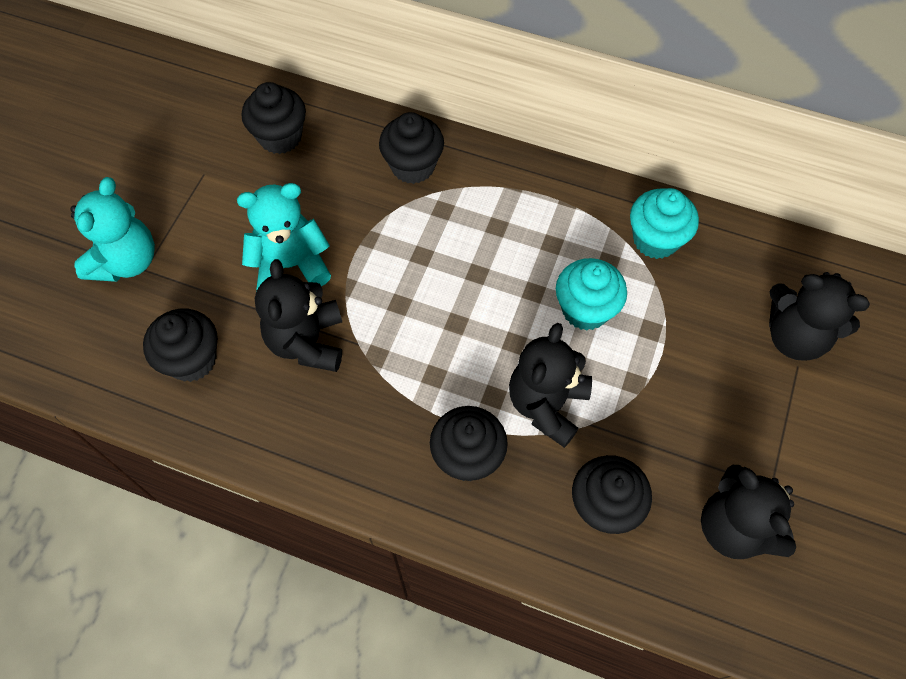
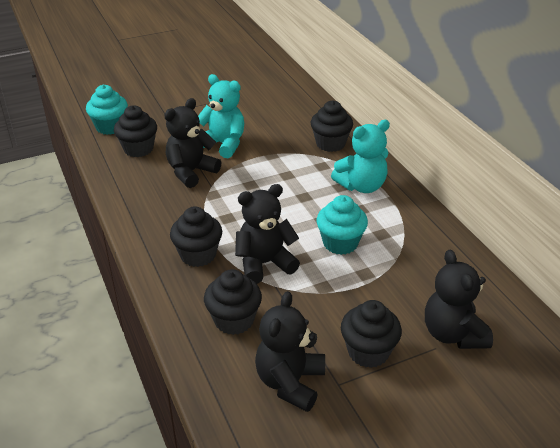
camera: 45 degrees right, 25 degrees down
(126, 261) = (161, 106): turquoise teddy bear -> turquoise teddy bear (361, 186)
(280, 137) = (283, 103): black cupcake -> black cupcake (368, 352)
(655, 239) = (423, 242): turquoise cupcake -> turquoise cupcake (110, 127)

